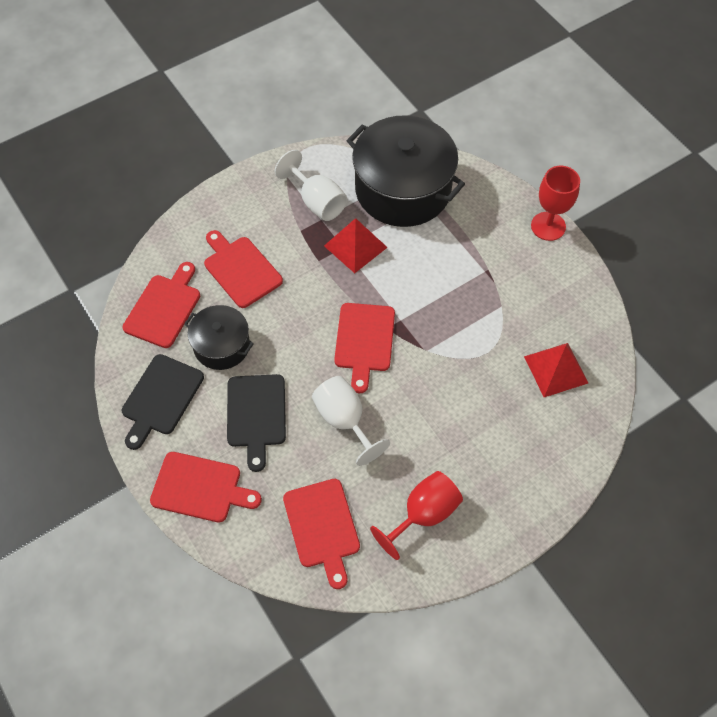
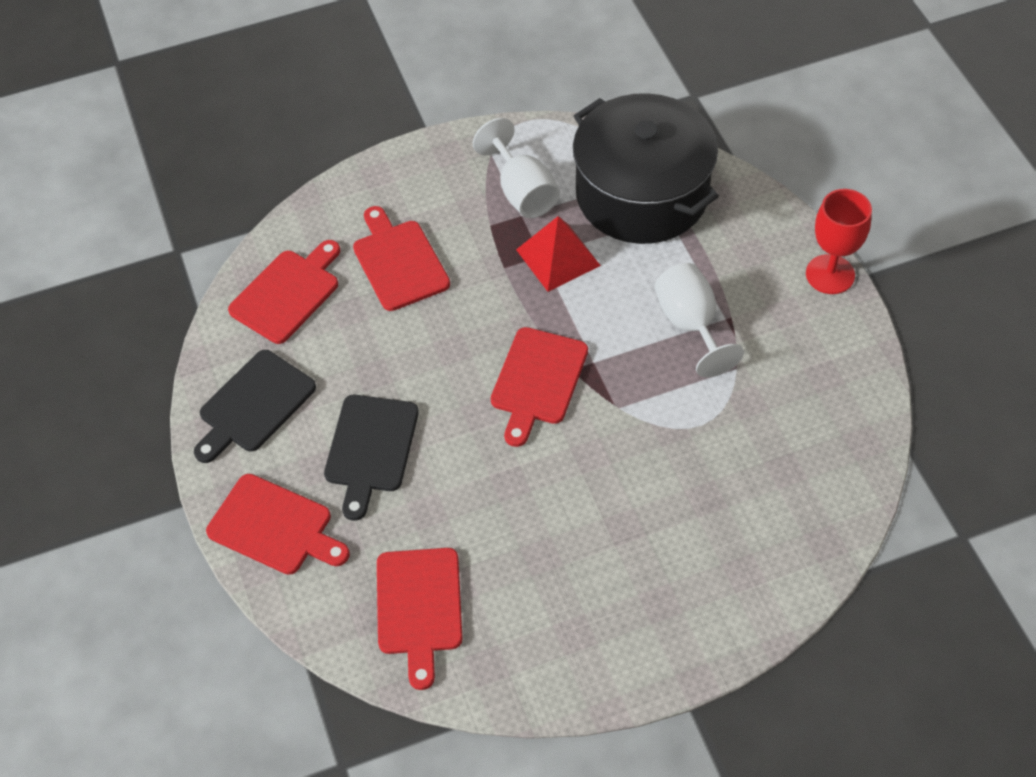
camera: 15 degrees right, 5 degrees down
(222, 345) = (349, 353): black pot -> none
(344, 420) = (484, 477): white goblet -> white goblet (690, 324)
(423, 514) = (557, 618): red goblet -> none
(556, 369) = (790, 464): red pyramid -> none

